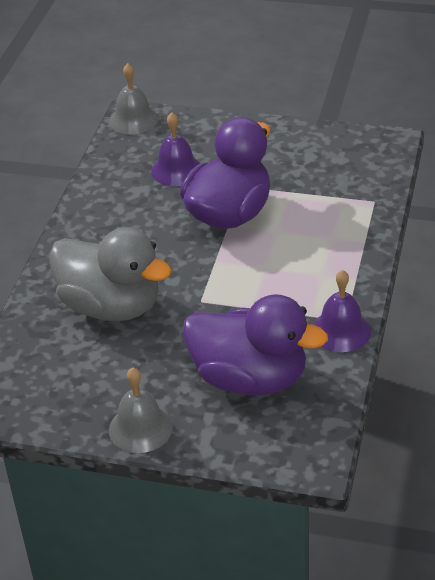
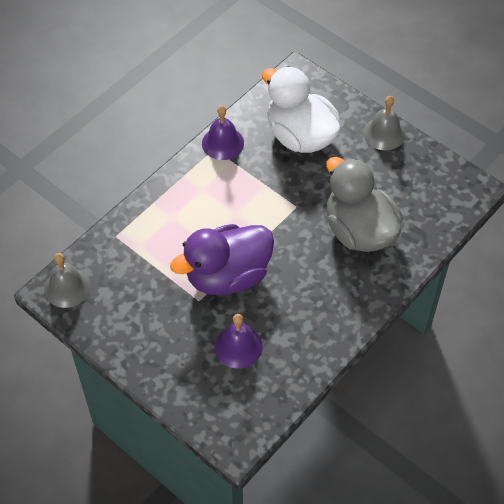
camera: 155 degrees left, 15 degrees up
(133, 120) = (238, 435): grey bell -> grey bell (67, 287)
(250, 378) = (300, 136): purple duck -> white duck

